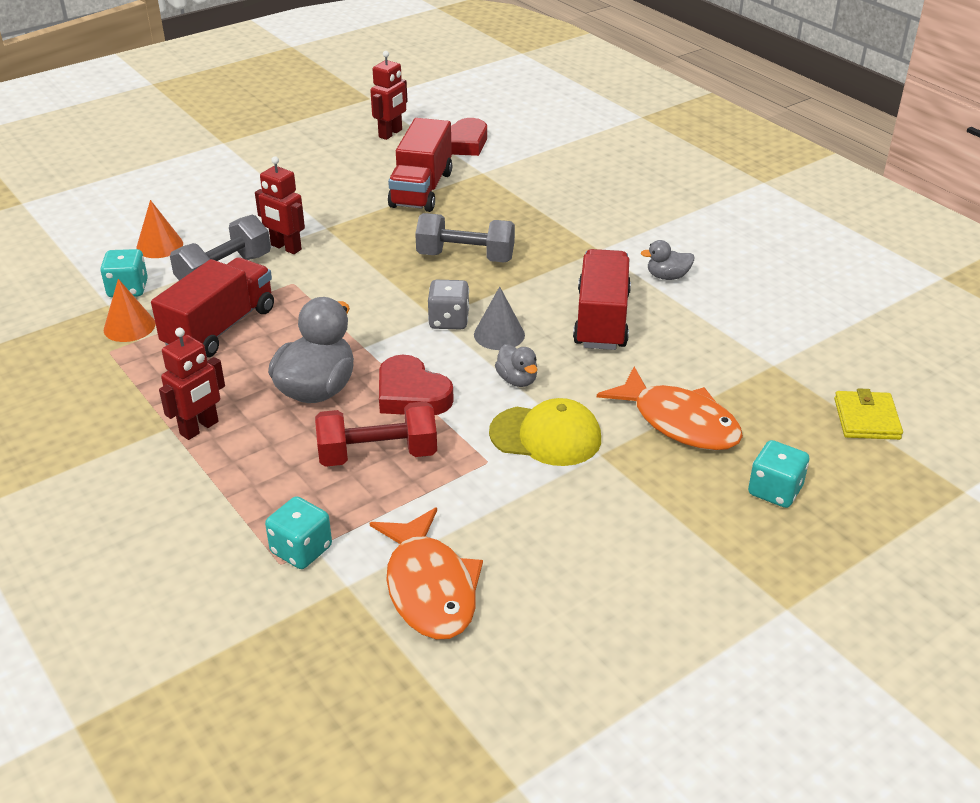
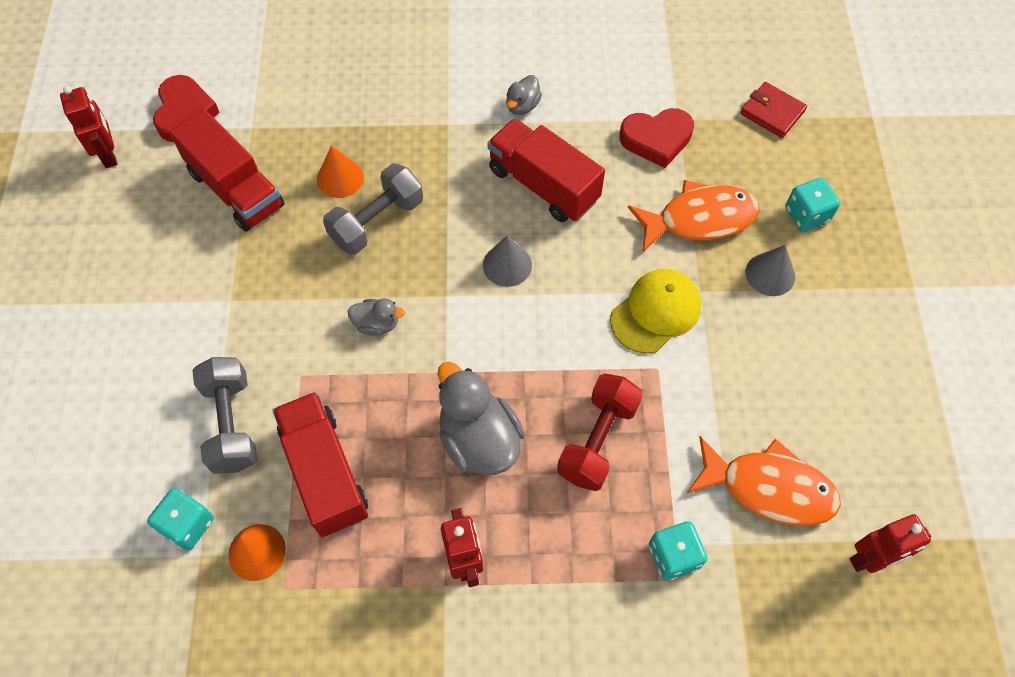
camera: 55 degrees left, 25 degrees up
(159, 245) = (131, 460): orange cone -> orange cone (340, 178)
(285, 247) = (236, 351): red robot -> red robot (869, 559)
(411, 394) = (538, 373): red heart -> red heart (656, 139)
(449, 320) = (459, 288): grey dice -> none
(517, 380) = (575, 289): grey duck -> grey duck (377, 324)
(673, 493) = (770, 274): none -> grey cone
(866, 419) = (772, 112): yellow wallet -> red wallet

